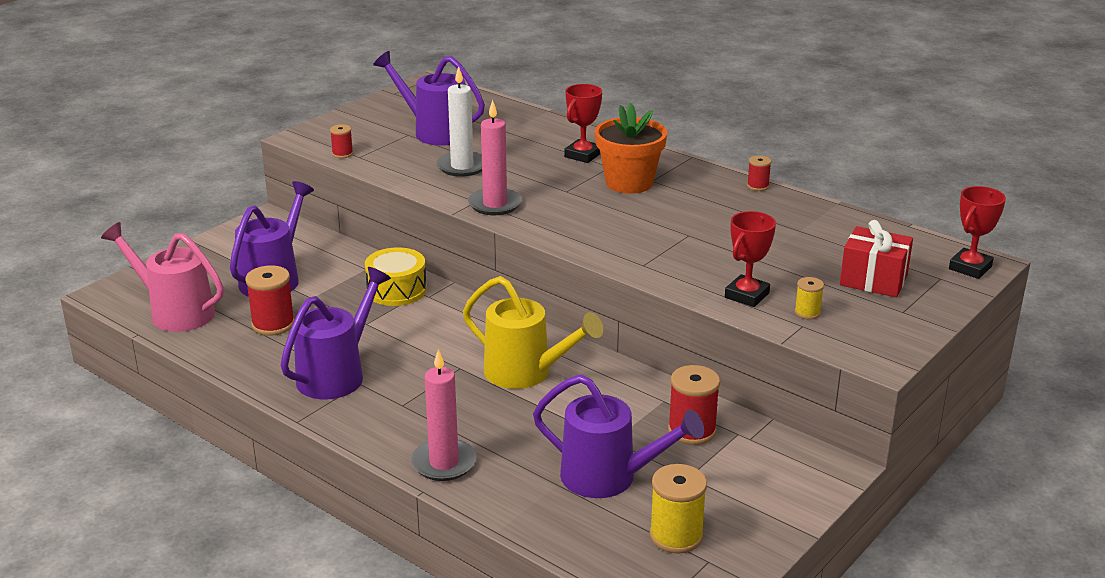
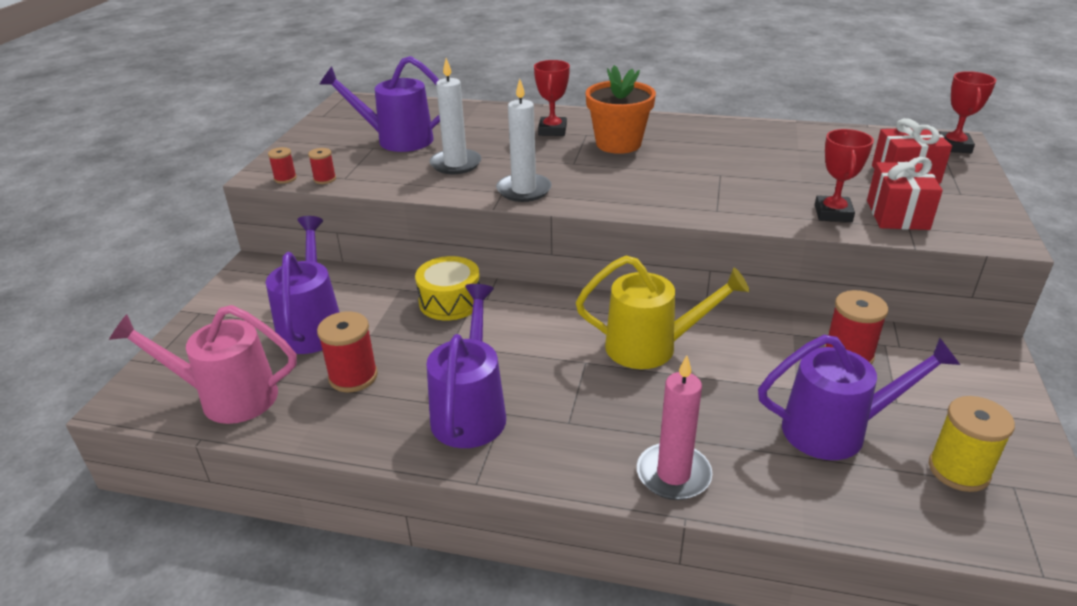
camera: 25 degrees left, 5 degrees up
(495, 204) = (524, 190): pink candle -> white candle
(758, 186) = (722, 123): red spool -> red spool (285, 178)
(807, 313) = (897, 215): yellow spool -> red gift

